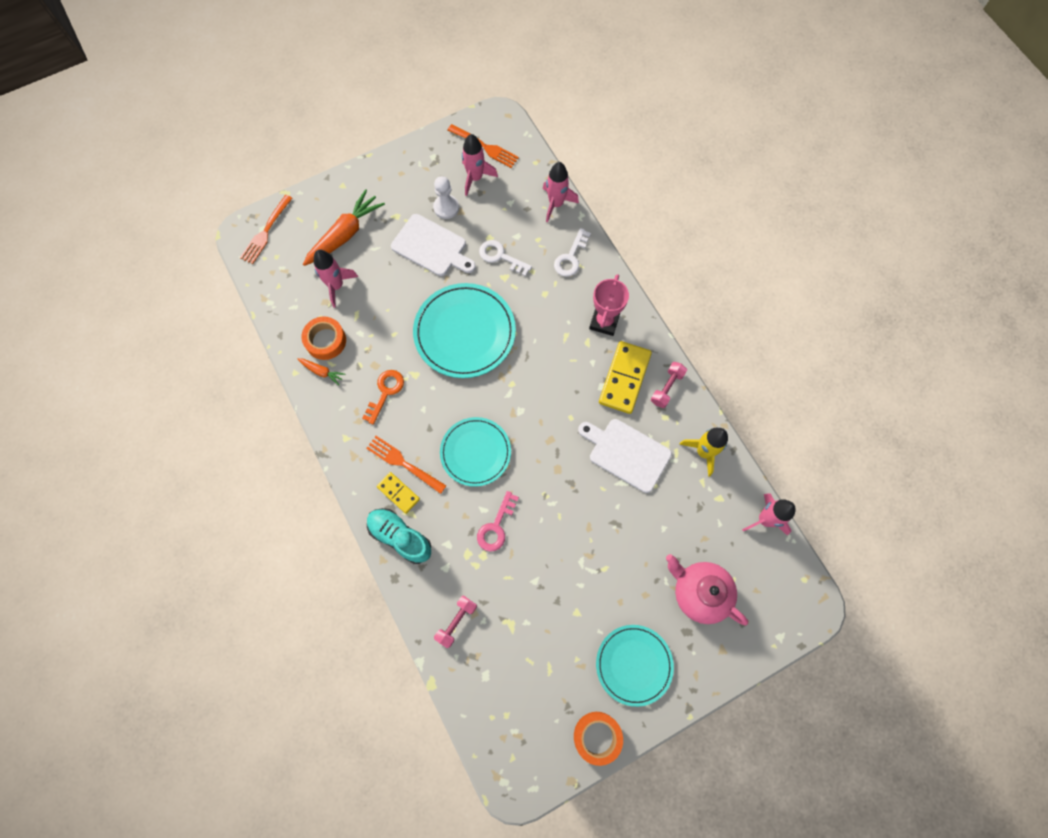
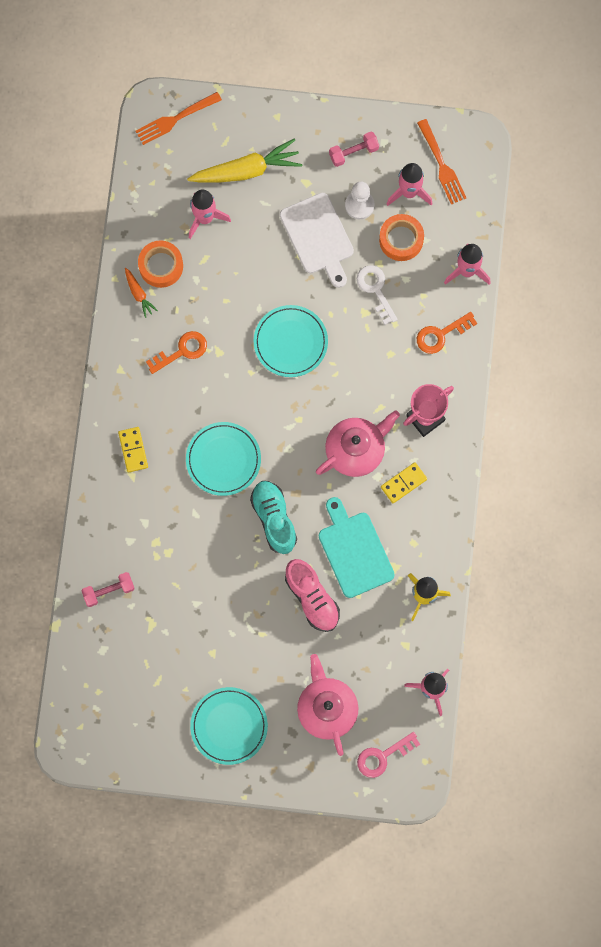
camera: 35 degrees right, 5 degrees up
(345, 234) = (247, 170): orange carrot -> yellow carrot
(400, 537) = (109, 489): turquoise shoe -> turquoise shoe (274, 519)
(404, 463) = (155, 427): orange fork -> none
(464, 332) = (290, 342): turquoise plate -> turquoise plate, size x0.66
(496, 527) = (196, 536): pink key -> pink key (382, 756)
(571, 257) = (441, 335): white key -> orange key
(571, 378) = (356, 450): none -> pink teapot
(597, 737) = (158, 759): orange tape -> orange tape (401, 240)
(622, 512) = (312, 598): none -> pink shoe
(624, 378) = (403, 483): yellow domino -> yellow domino, size x0.57
(626, 453) = (354, 551): white cutting board -> turquoise cutting board
(667, 388) = (435, 518): pink dumbbell -> pink dumbbell (353, 152)

